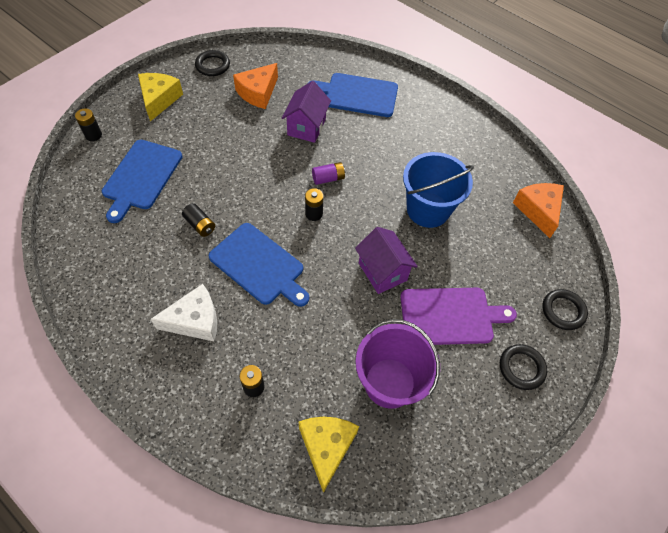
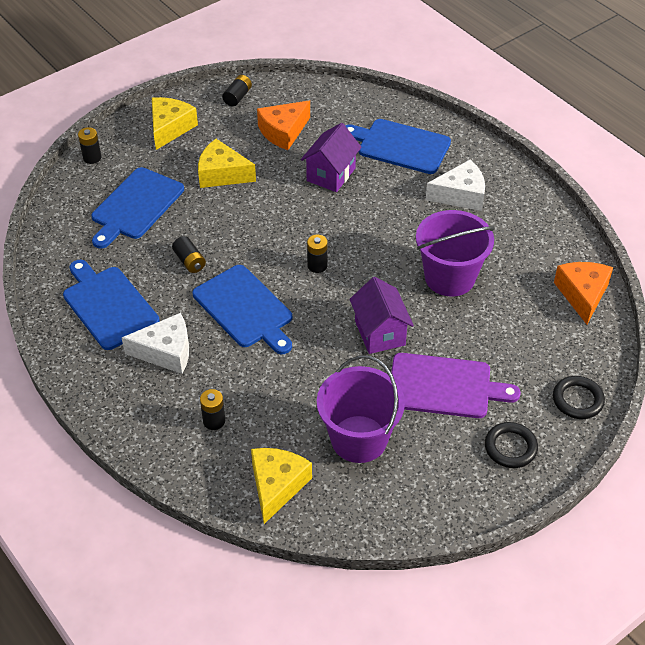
camera: 15 degrees right, 10 degrees down
(132, 280) = (108, 305): none -> blue cutting board
(213, 65) = (237, 97): black ring -> black battery
(213, 137) = (222, 174): none -> yellow cheese
(328, 178) = (342, 231): purple battery -> none
(417, 133) = (460, 195): none -> white cheese
(428, 209) = (449, 277): blue bucket -> purple bucket

